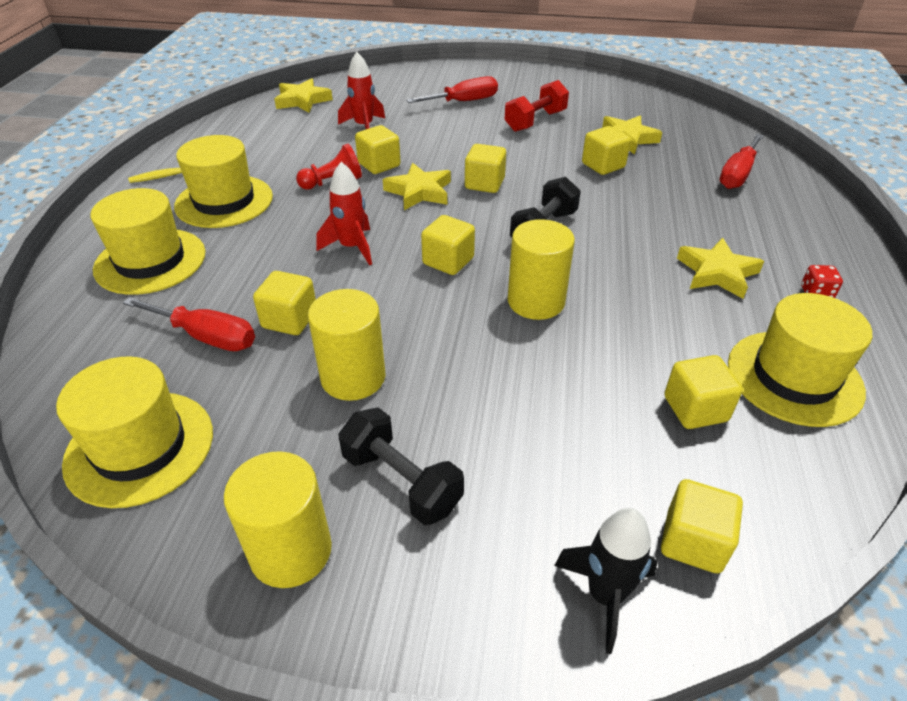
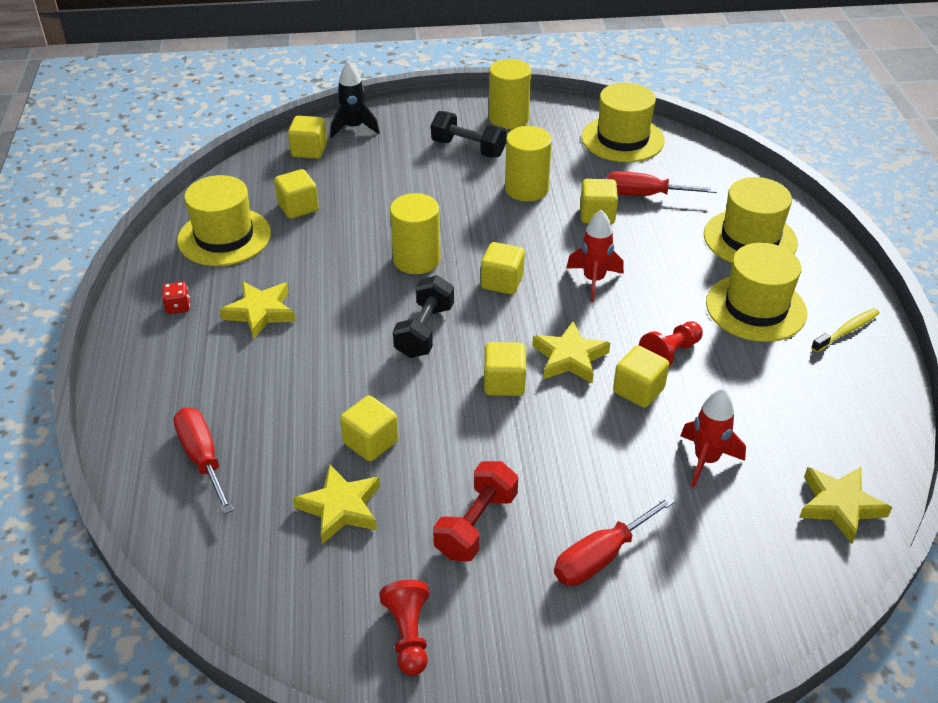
camera: 165 degrees right, 0 degrees up
(587, 92) = (408, 635): none -> red pawn
(737, 174) = (203, 458): red screwdriver -> red screwdriver turned 45 degrees counterclockwise

